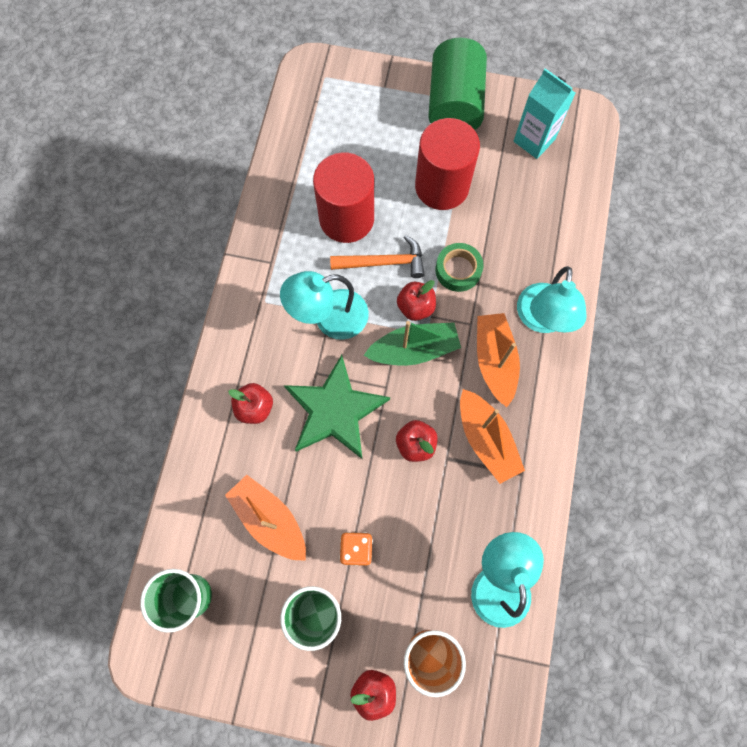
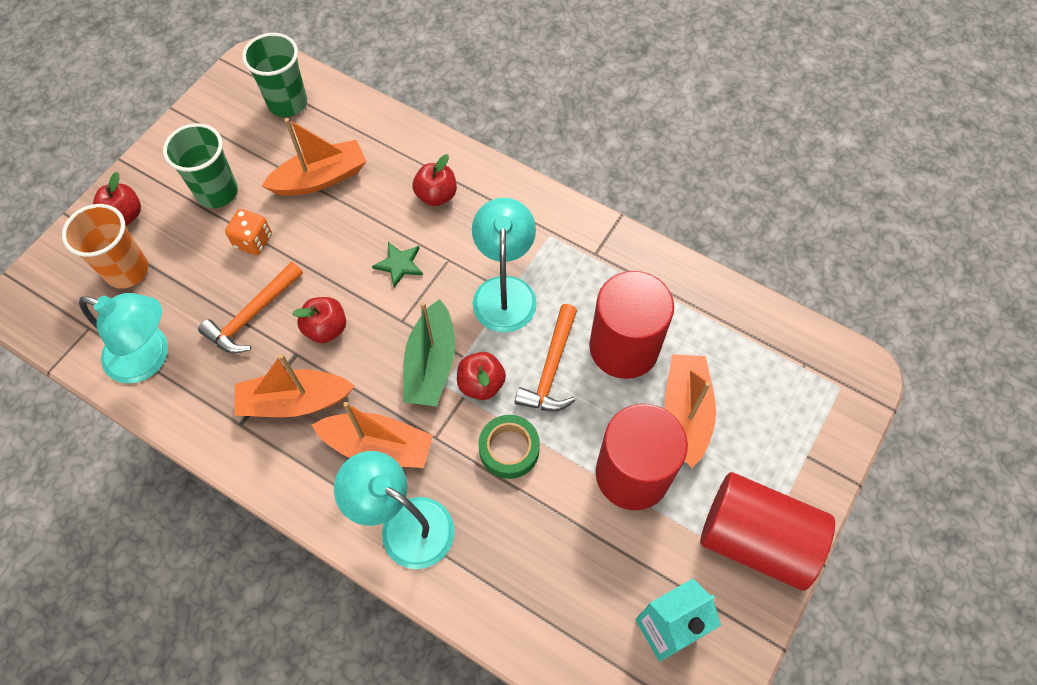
camera: 110 degrees right, 10 degrees down
(335, 410) = (399, 264): green star -> green star, size x0.43
(383, 165) = (686, 413): none -> orange boat
(427, 512) = (252, 315): none -> orange hammer
(454, 104) = (756, 539): green cylinder -> red cylinder

